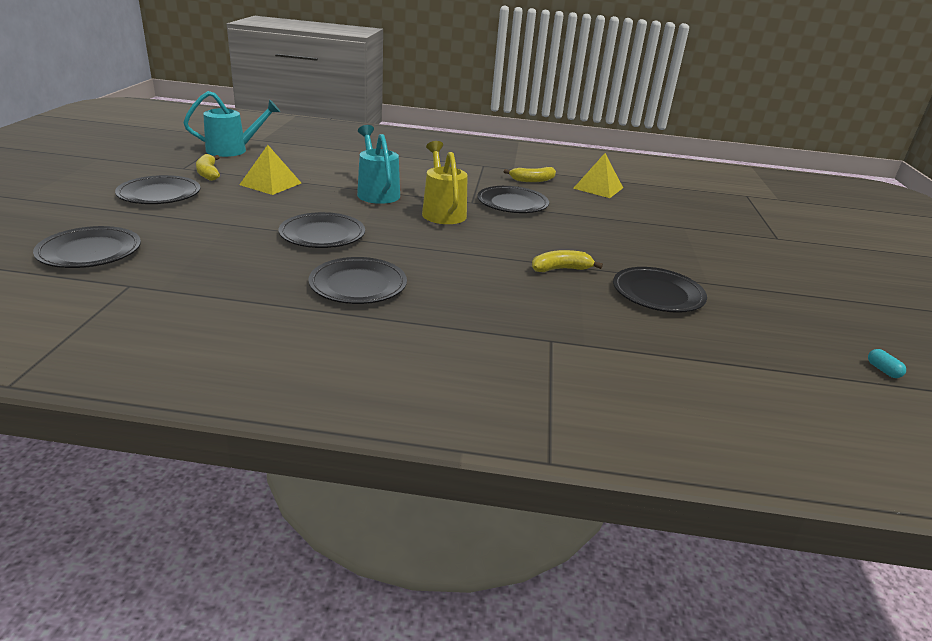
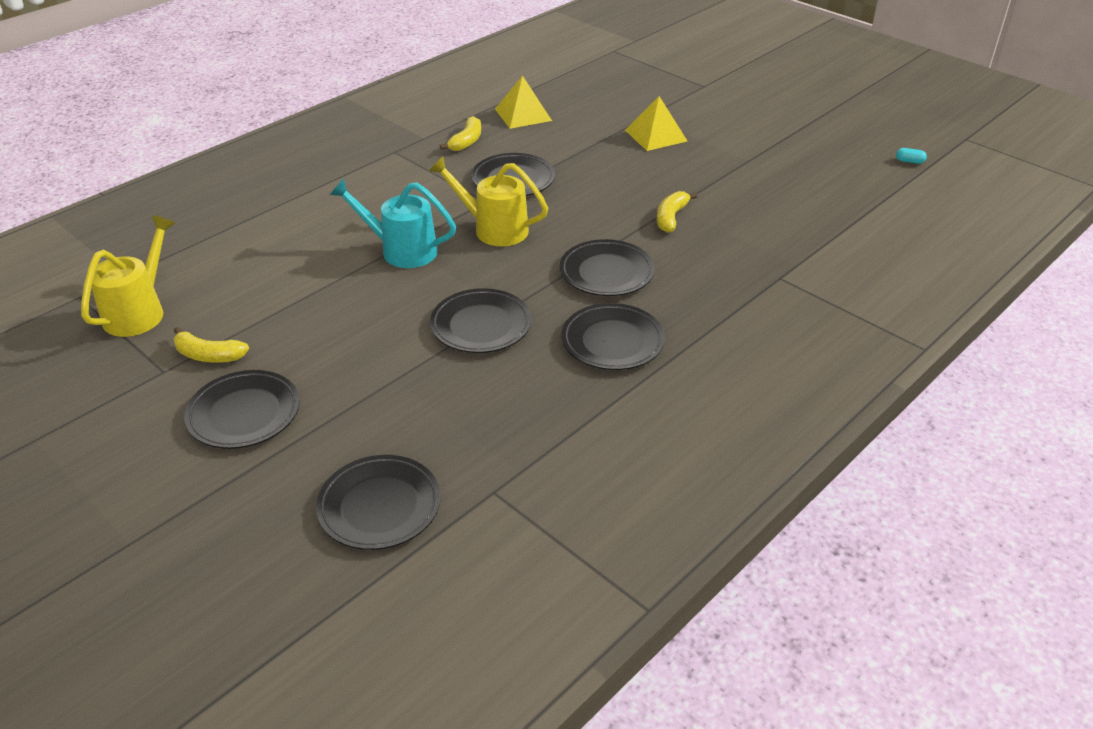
camera: 50 degrees left, 10 degrees up
(233, 150) = (140, 311): turquoise watering can -> yellow watering can
(270, 184) = (297, 316): yellow pyramid -> yellow pyramid (656, 135)
(657, 294) = (749, 193): black plate -> black plate (606, 272)

